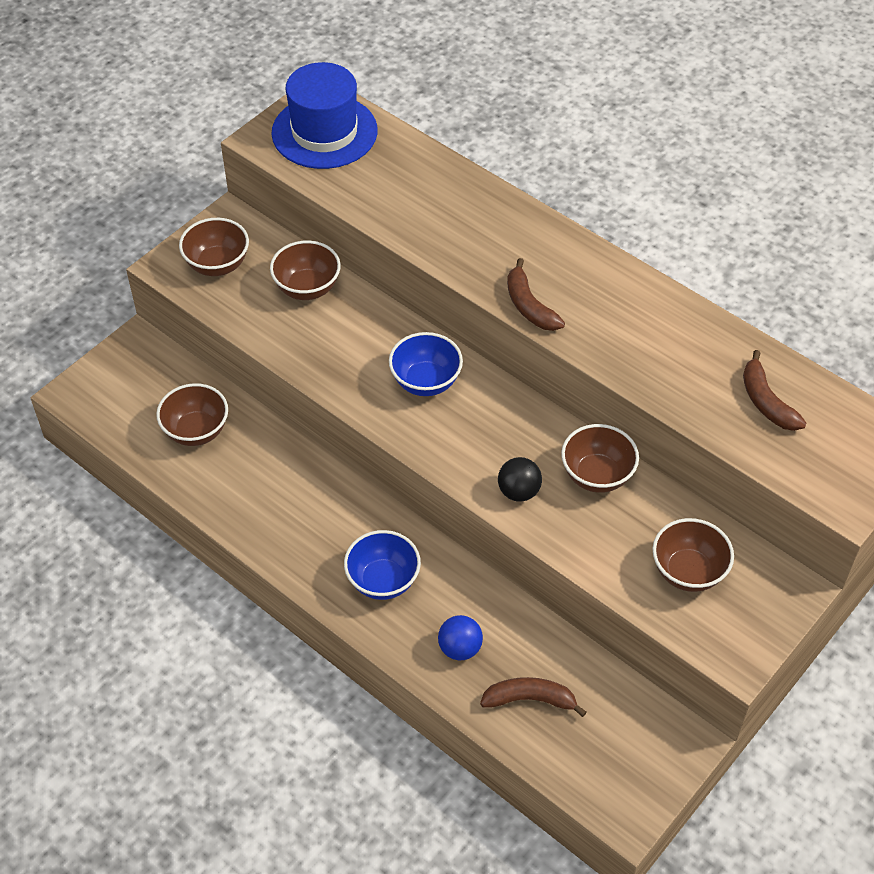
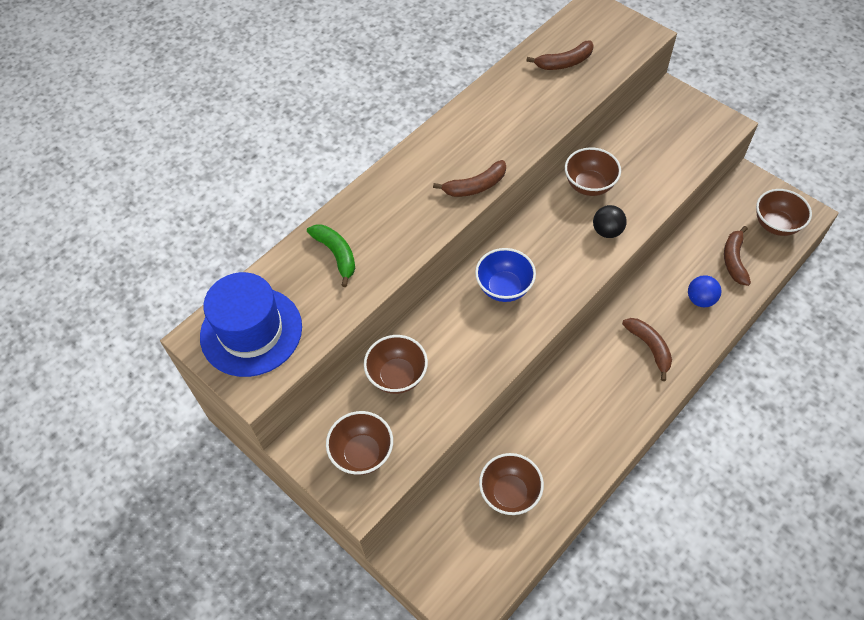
camera: 85 degrees left, 5 degrees up
(383, 581) = (649, 347): blue bowl -> brown banana
(422, 188) = (336, 254): none -> green banana
(688, 572) = (664, 143): brown bowl -> brown bowl (776, 225)

